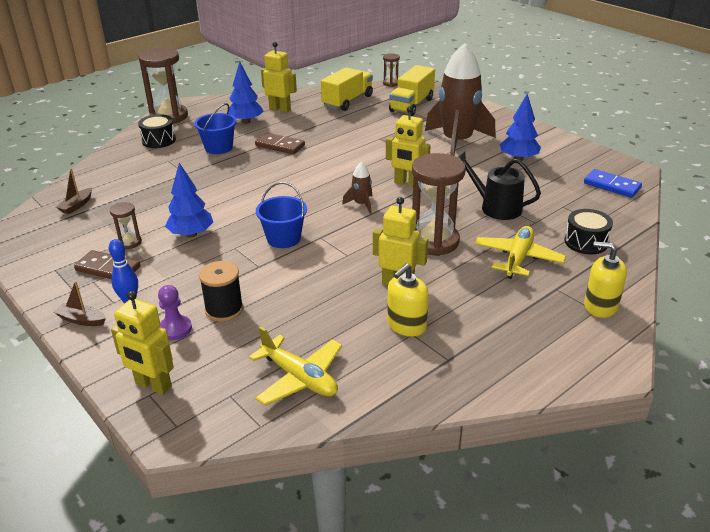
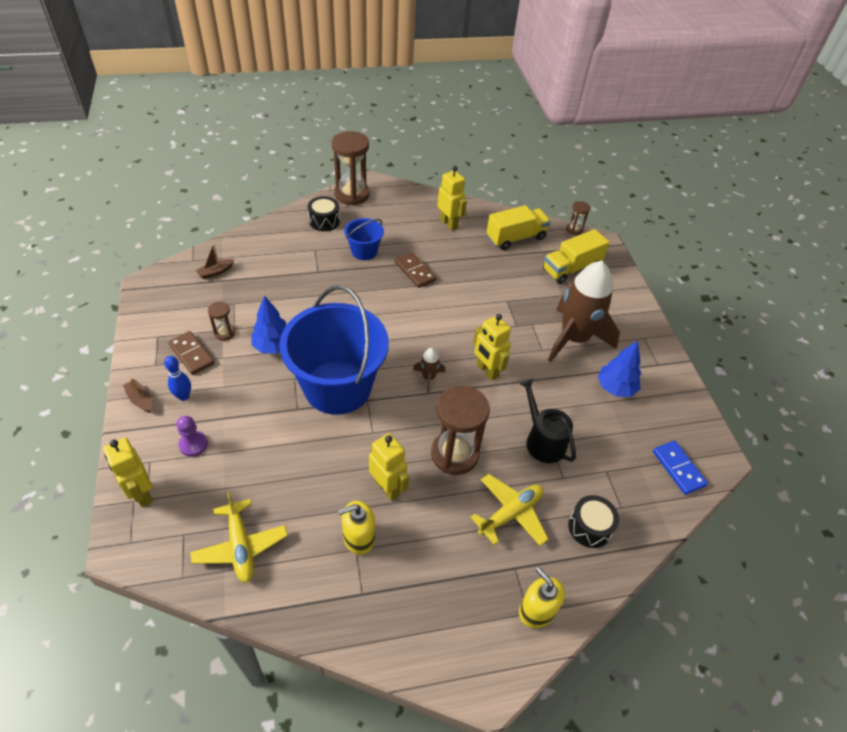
camera: 25 degrees right, 15 degrees up
(224, 309) = (240, 443): black spool -> none
(246, 122) = (409, 228): blue tree -> none
(283, 238) = (337, 387): blue bucket -> blue bucket, size x2.18

